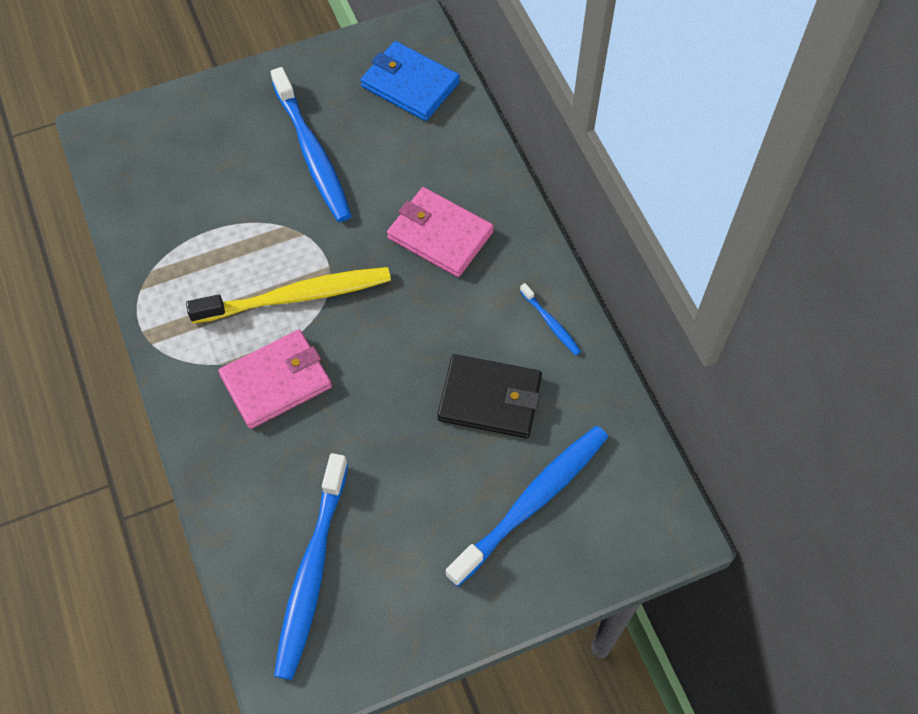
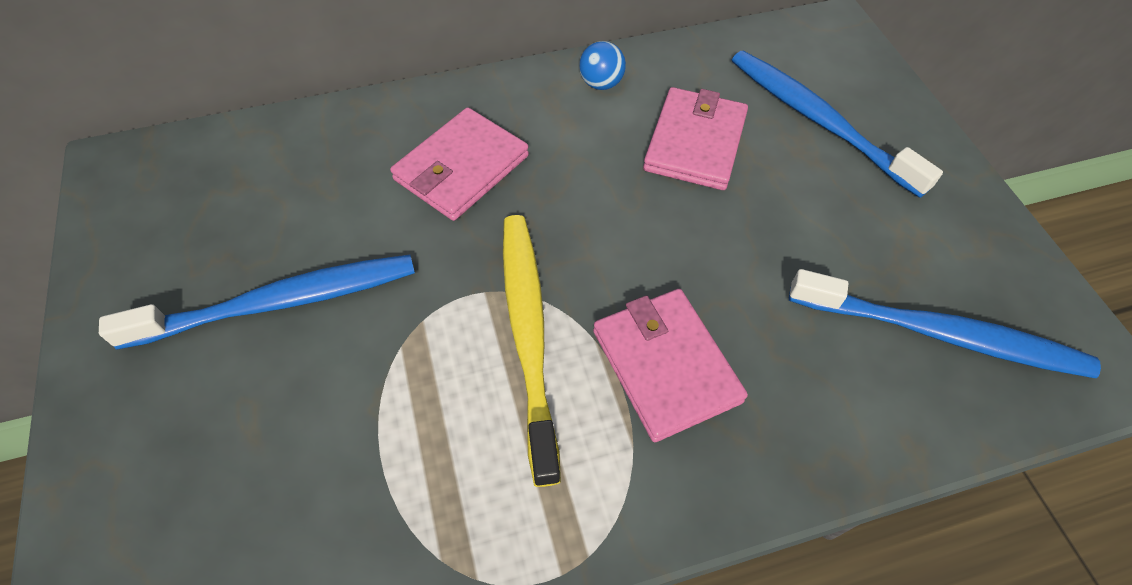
camera: 85 degrees left, 5 degrees down
(410, 84) = (205, 179): blue wallet -> none
(490, 399) = (695, 142): black wallet -> pink wallet
(550, 323) = (601, 84): blue toothbrush -> blue ball

